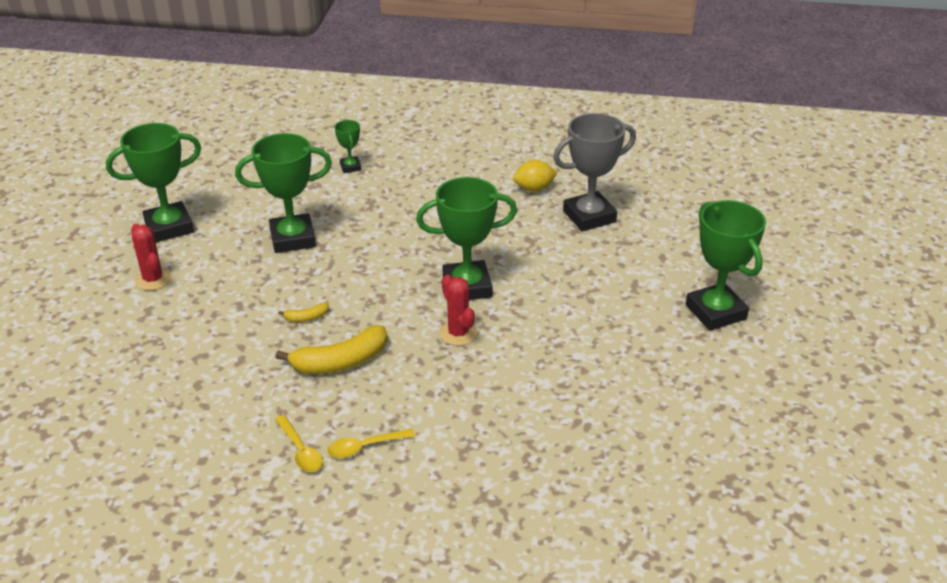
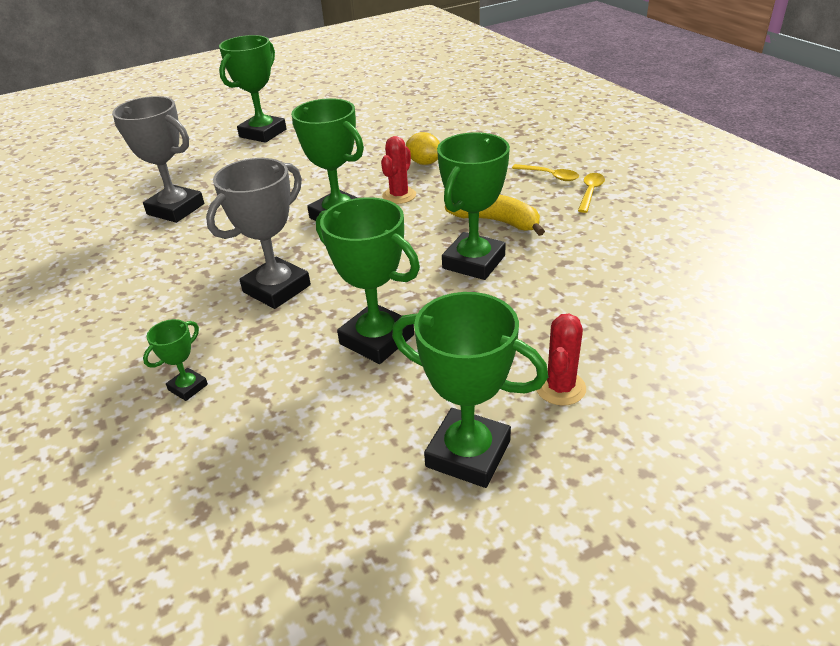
camera: 125 degrees left, 0 degrees up
(307, 317) = (473, 262): yellow banana -> green trophy
(403, 223) = (277, 289): none -> grey trophy
(534, 189) = (146, 250): yellow lemon -> yellow lemon (424, 163)

